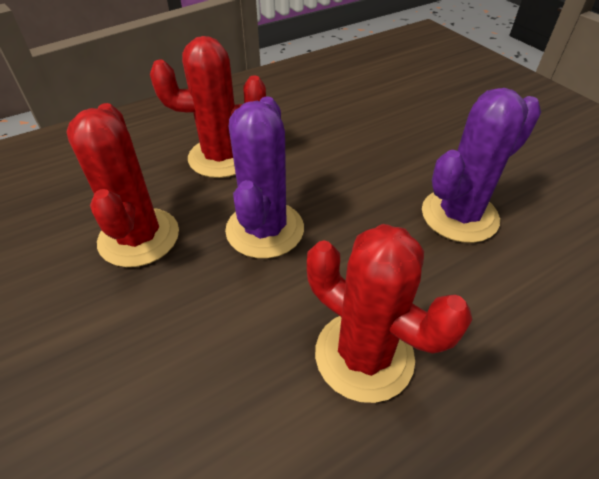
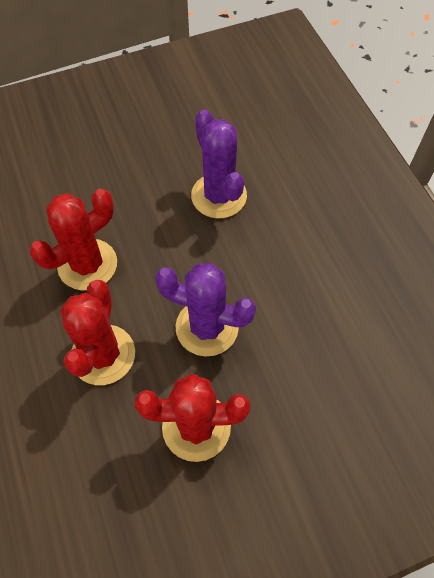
camera: 80 degrees left, 15 degrees up
(364, 355) = (323, 284): red cactus -> red cactus (87, 264)

